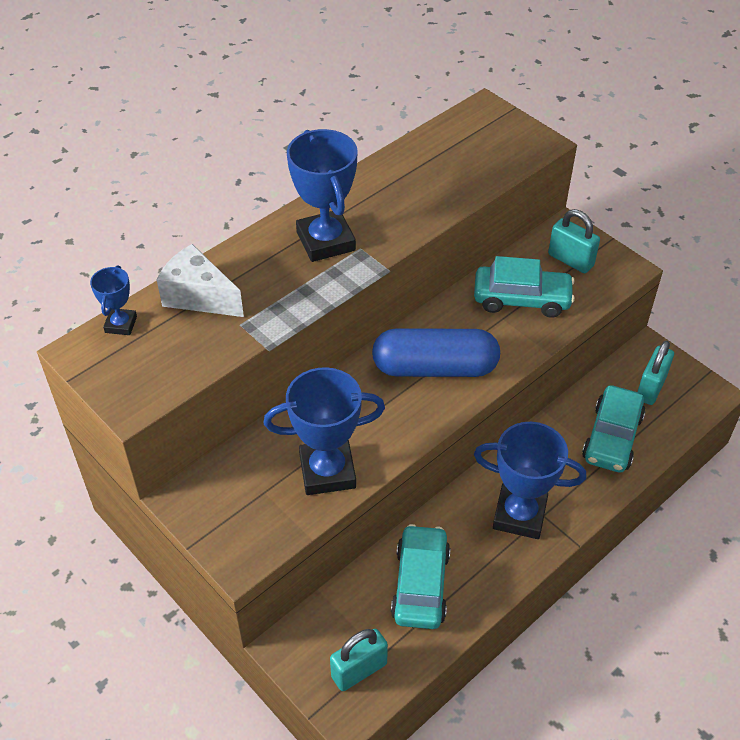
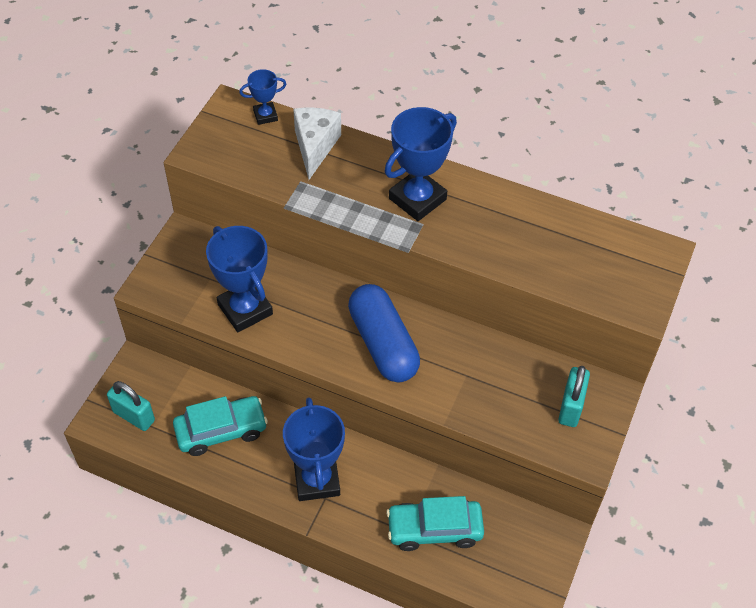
camera: 65 degrees right, 5 degrees up
(521, 299) = (497, 382): turquoise car -> none
(651, 388) = (511, 547): turquoise padlock -> none

